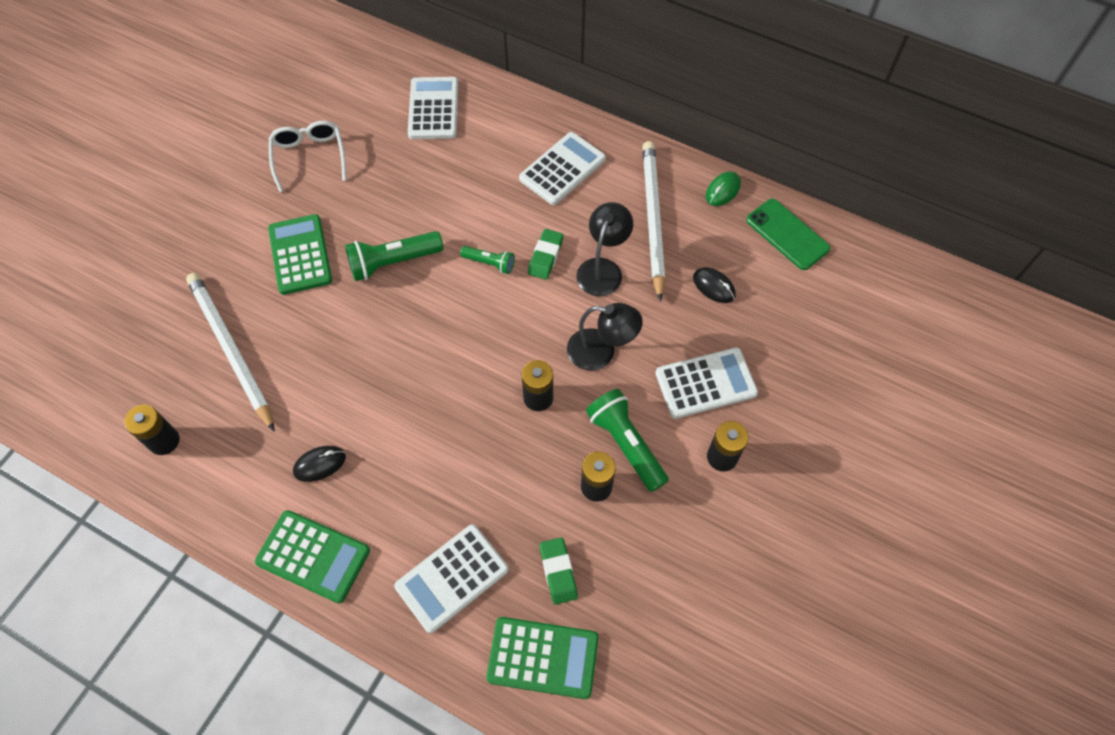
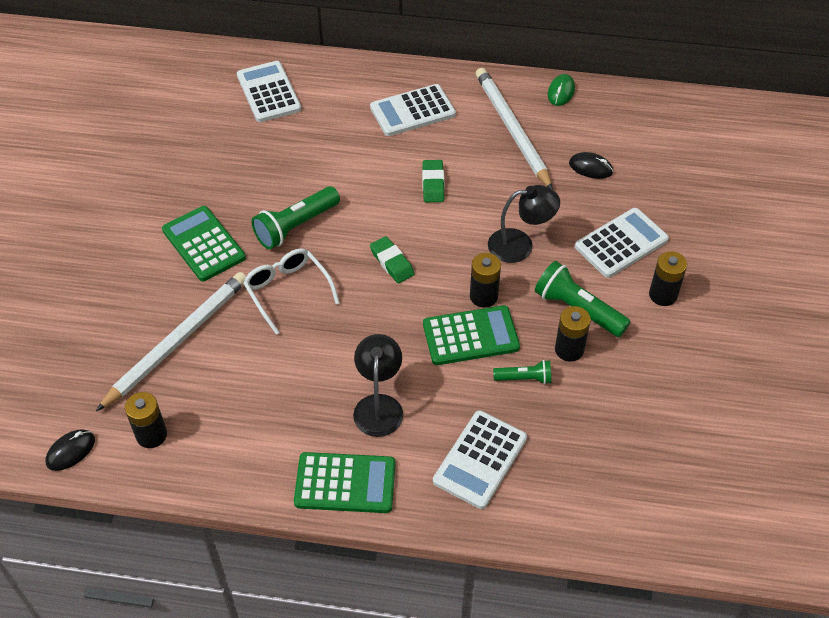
camera: 20 degrees left, 10 degrees down
(231, 350) = (177, 341): white pencil -> white pencil turned 90 degrees clockwise
(309, 157) = (170, 161): white glasses -> white glasses (287, 291)
(320, 464) = (312, 408): black mouse -> black mouse (71, 451)
(490, 263) = (385, 203): green flashlight -> green flashlight (524, 378)
(543, 657) = (590, 494): green calculator -> green calculator (470, 336)
(558, 572) = (570, 425): green eraser -> green eraser (392, 262)
(562, 169) = (412, 111): white calculator -> white calculator turned 135 degrees counterclockwise
(603, 269) = (488, 180): black lamp -> black lamp (379, 405)
(787, 234) = (632, 111): green phone -> none

